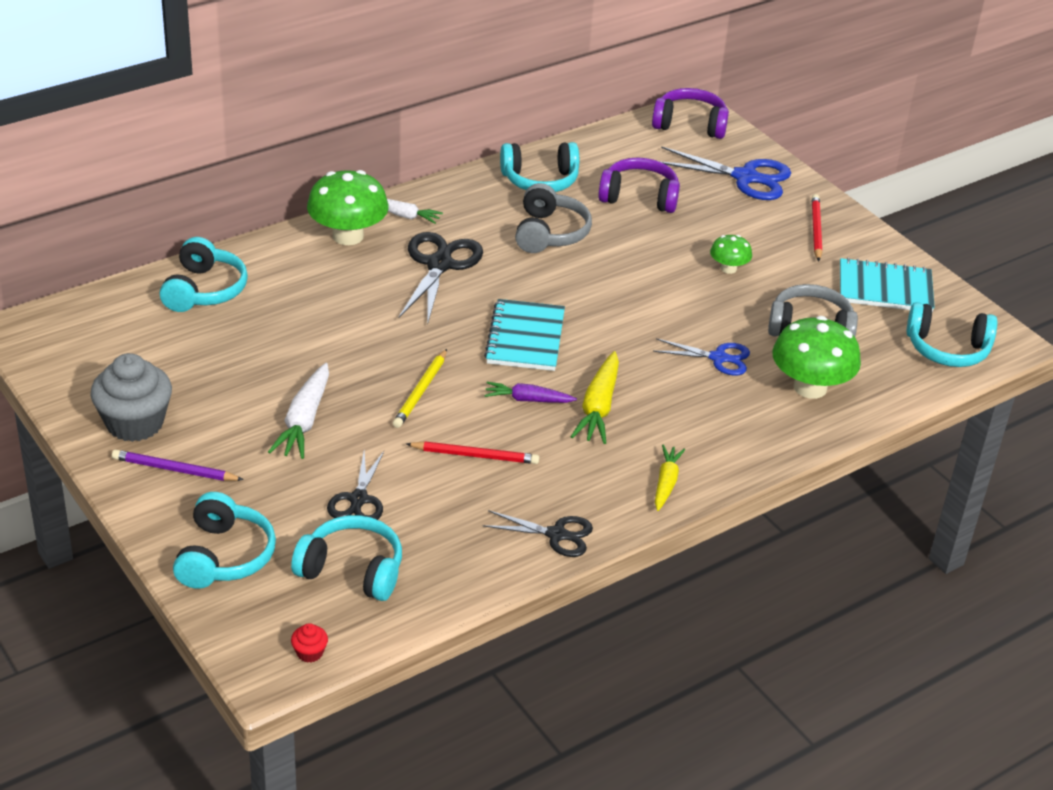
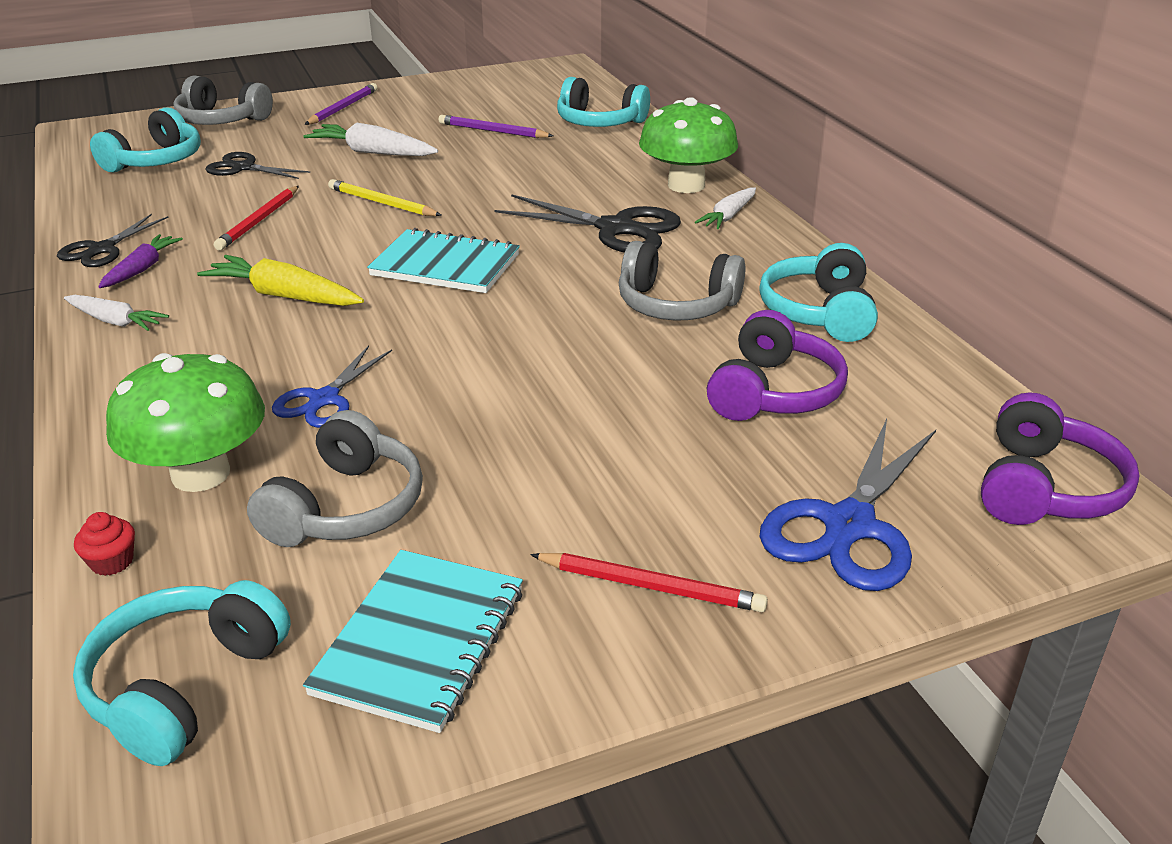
camera: 105 degrees right, 5 degrees down
(135, 423) = (414, 97): grey cupcake -> none
(224, 556) = (222, 120): turquoise headphones -> grey headphones
(235, 352) = (493, 131): none -> purple pencil
(309, 653) = (81, 143): red cupcake -> red cupcake (112, 562)
(528, 400) = (329, 256): purple carrot -> purple carrot (142, 269)
(666, 483) = (115, 321): yellow carrot -> white carrot
(728, 268) = (547, 449): green mushroom -> none

